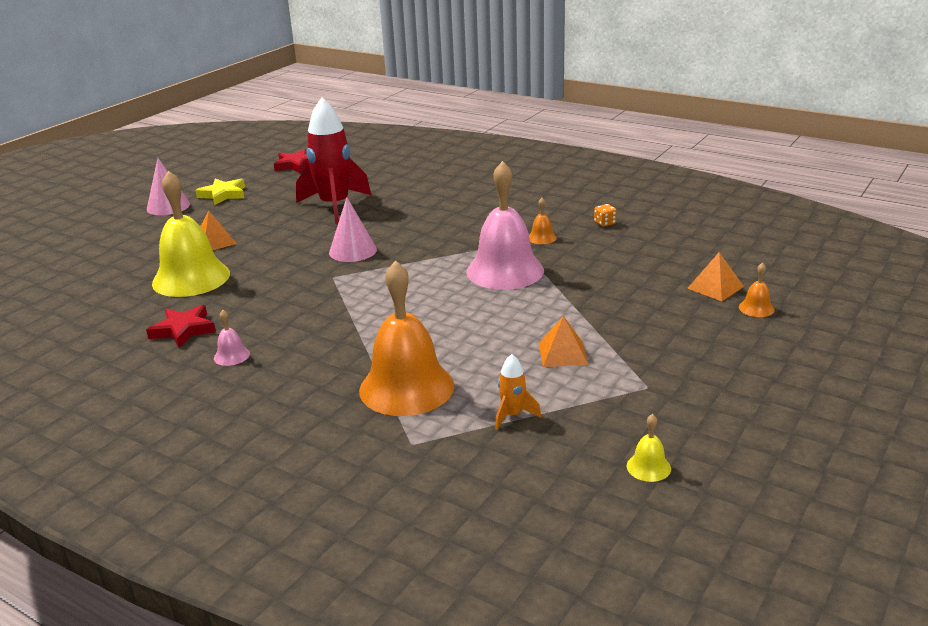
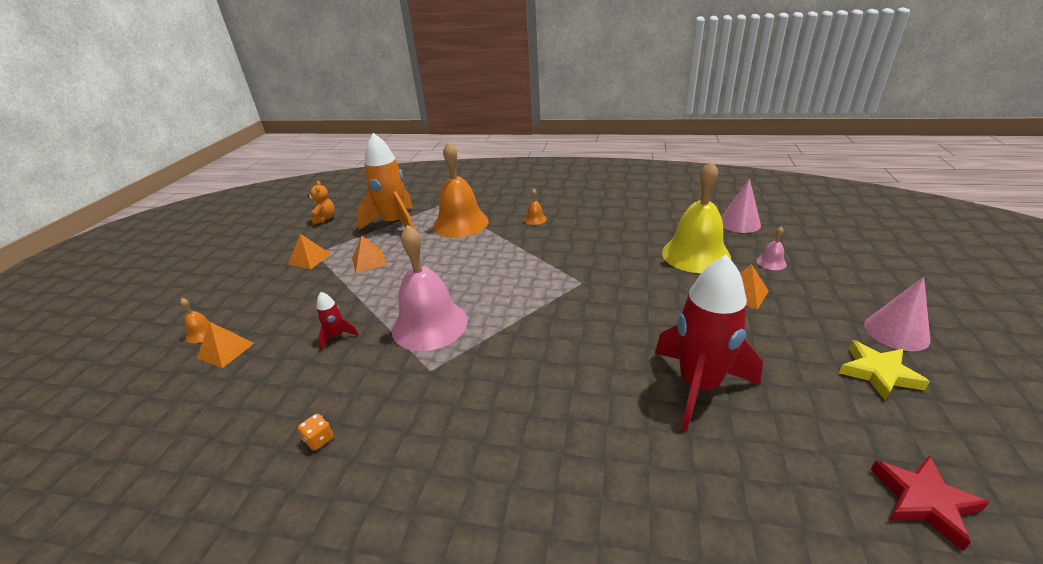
camera: 160 degrees right, 5 degrees up
(183, 330) = (634, 221): red star -> none
(231, 355) = (581, 216): pink bell -> pink bell (771, 262)
(353, 251) = (595, 315): pink cone -> pink cone (739, 223)
(513, 415) = (395, 224): orange rocket -> orange rocket, size x2.30
(542, 237) = (401, 386): orange bell -> orange bell (535, 219)
(599, 278) = (337, 336): none -> red rocket
(648, 467) = (324, 219): yellow bell -> orange teddy bear
(654, 378) = (309, 259): none -> orange pyramid

